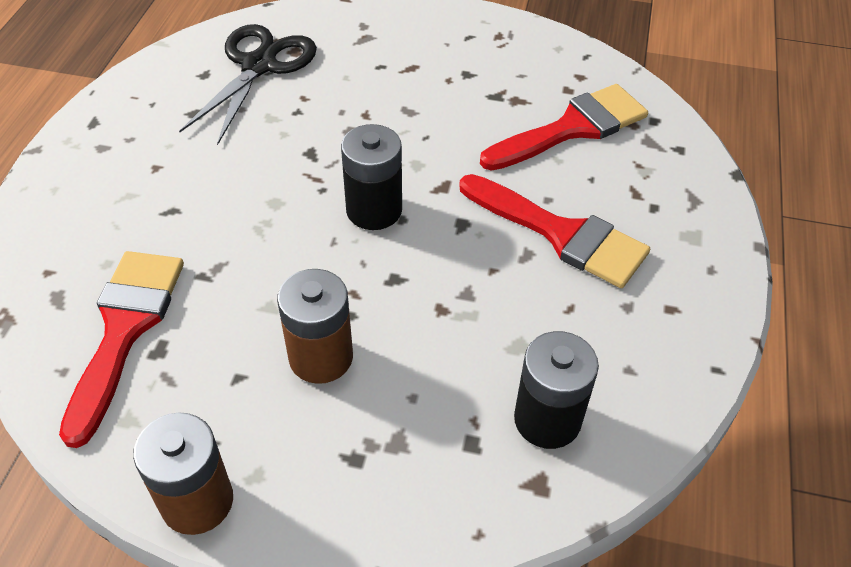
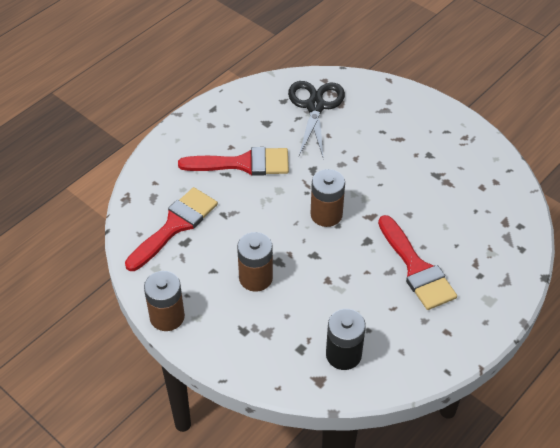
camera: 30 degrees right, 0 degrees up
(259, 66) = (315, 106): black scissors -> black scissors turned 45 degrees counterclockwise
(374, 210) = (326, 214): black battery -> brown battery
(572, 128) = (467, 211): red brush -> red brush (243, 163)

